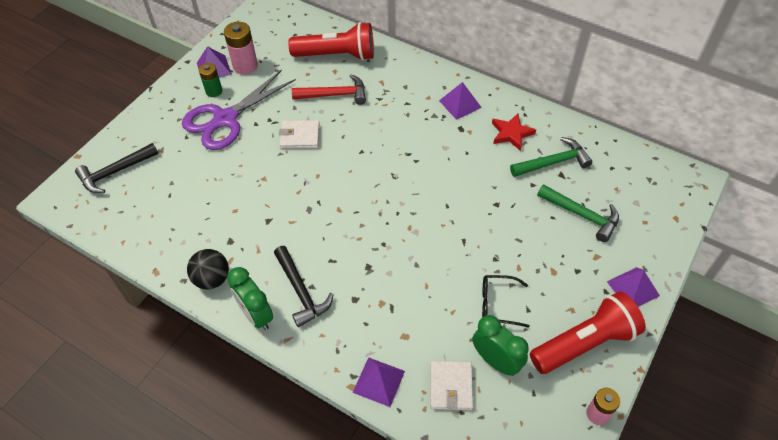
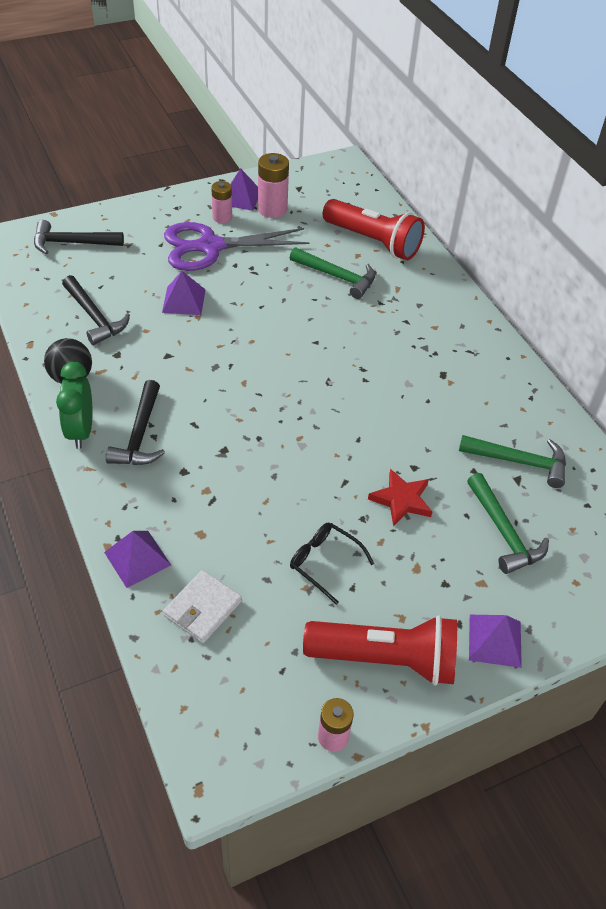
camera: 30 degrees right, 5 degrees down
(187, 222) = (94, 317): none -> black hammer
(214, 91) = (222, 217): green battery -> pink battery
(300, 136) = (267, 297): white wallet -> none
(335, 95) = (337, 277): red hammer -> green hammer
(460, 104) = (464, 350): purple pyramid -> purple pyramid (184, 301)
(496, 361) = (271, 614): green clock -> none
(511, 133) = (496, 408): red star -> red star (401, 500)

